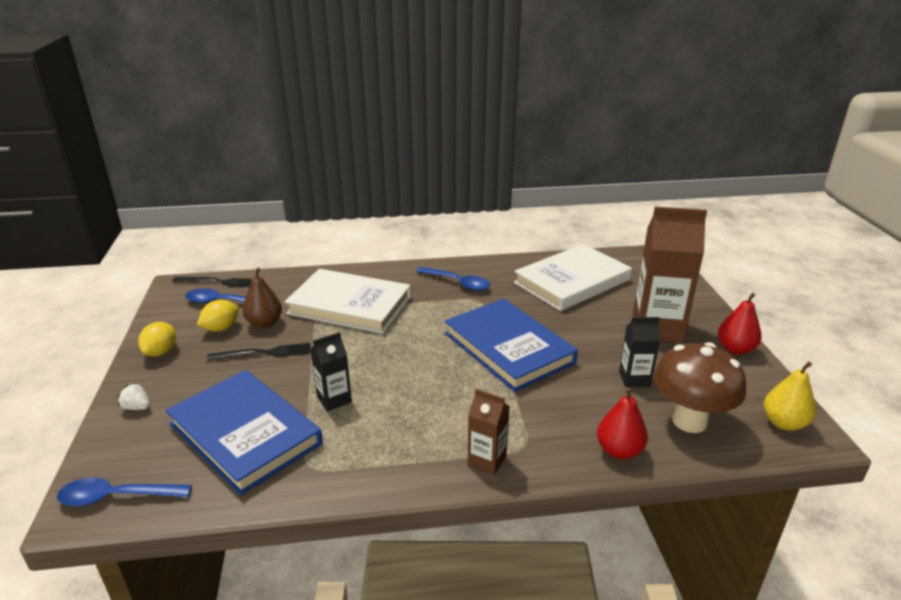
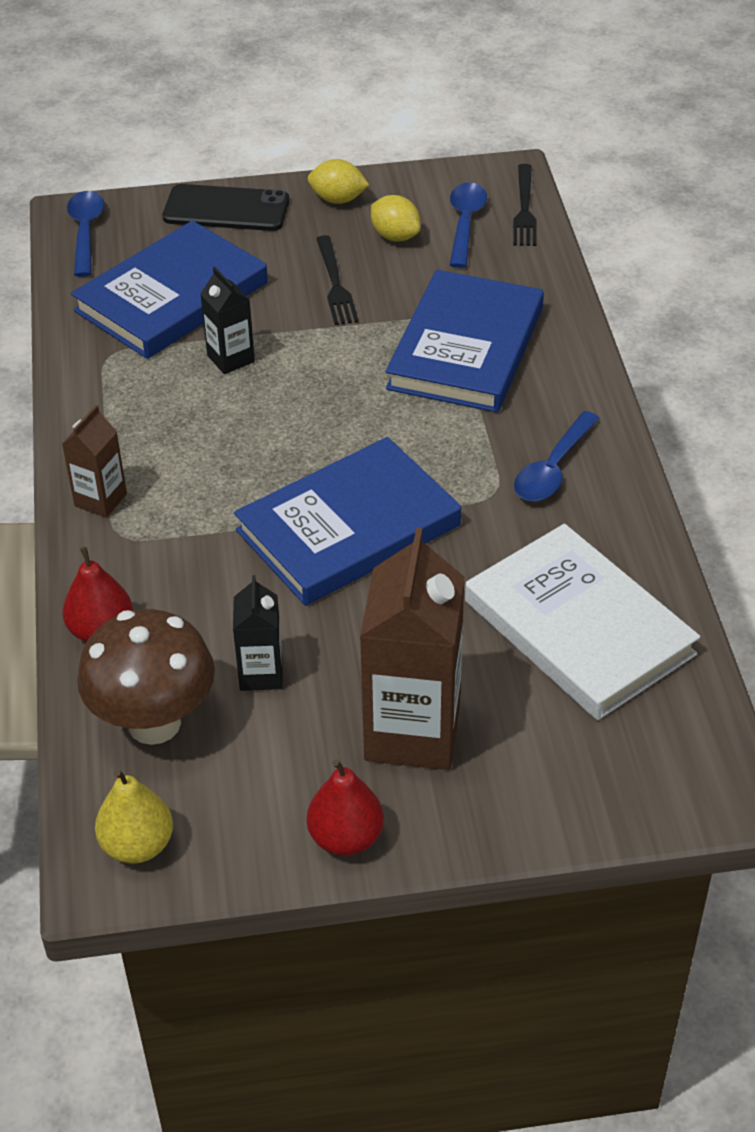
camera: 90 degrees right, 15 degrees up
(137, 407) = (226, 209): white strawberry -> black phone
(264, 323) = (410, 272): brown pear -> none
(350, 305) = (466, 348): white book -> blue book

